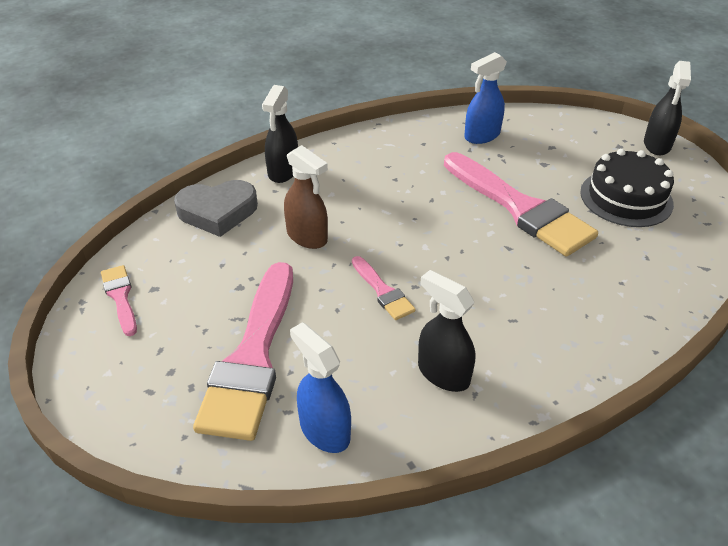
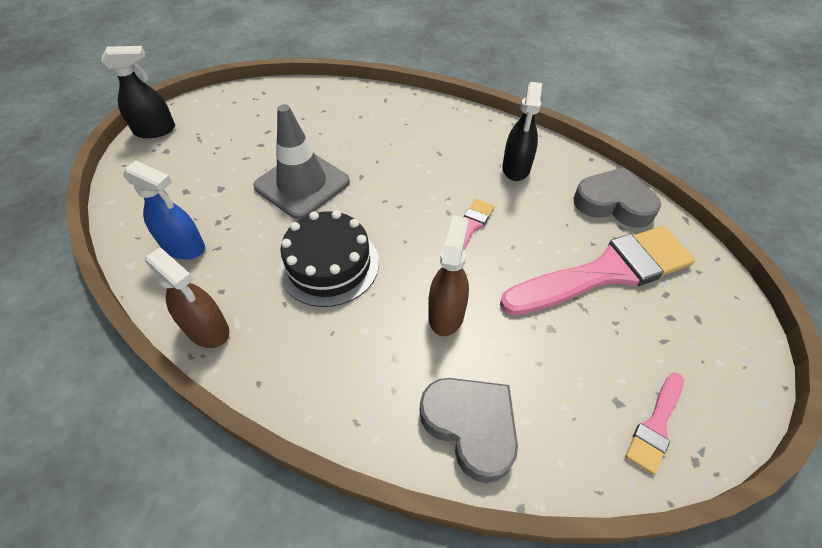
camera: 120 degrees left, 10 degrees up
(283, 171) = (352, 404): black spray bottle -> none
(324, 430) = (613, 203): blue spray bottle -> grey heart
(393, 132) = (207, 329): none -> brown spray bottle
(520, 208) = (302, 184): pink brush -> grey traffic cone
(626, 198) = (251, 132): black cake -> black cake (329, 265)

